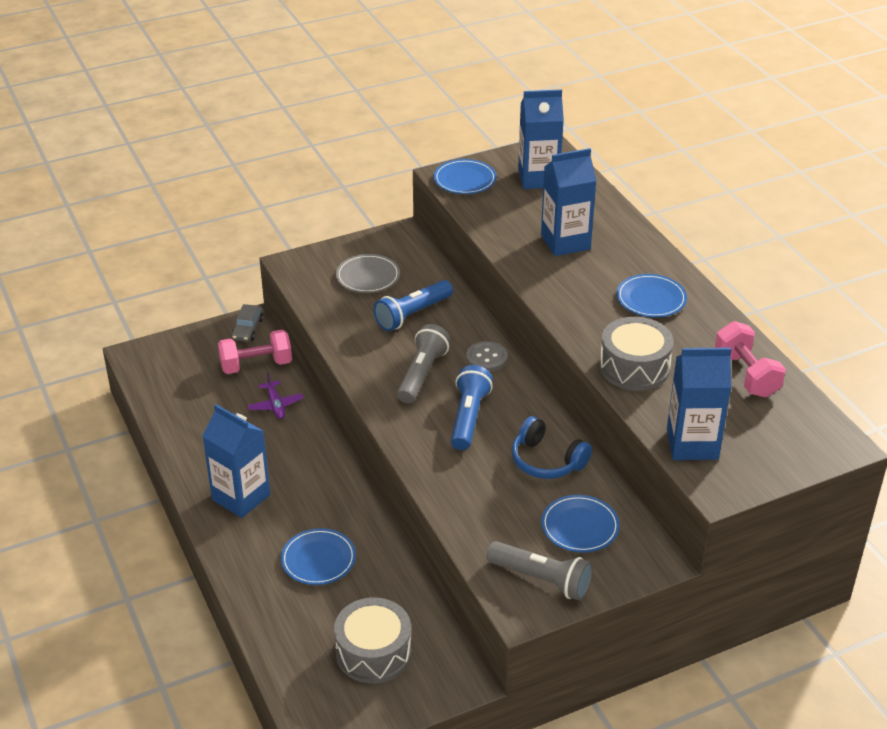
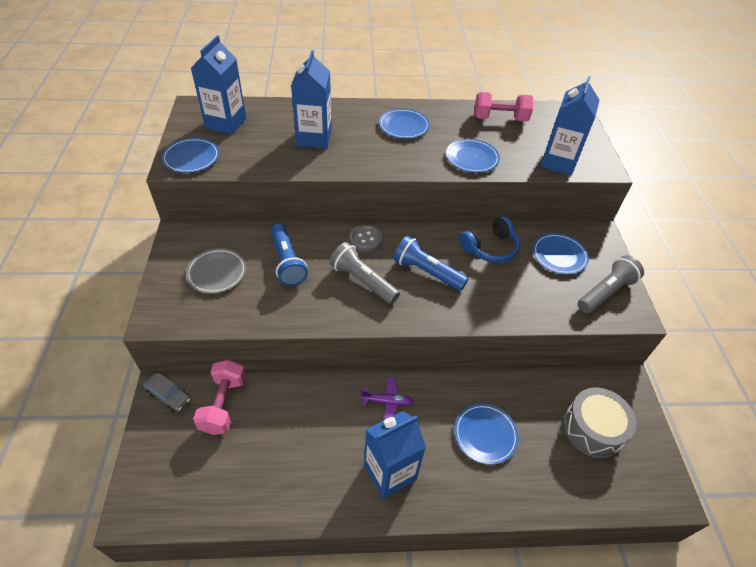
camera: 70 degrees left, 10 degrees up
(275, 405) = (286, 406): purple plane -> purple plane (387, 402)
(634, 367) = (472, 158): grey drum -> blue plate

